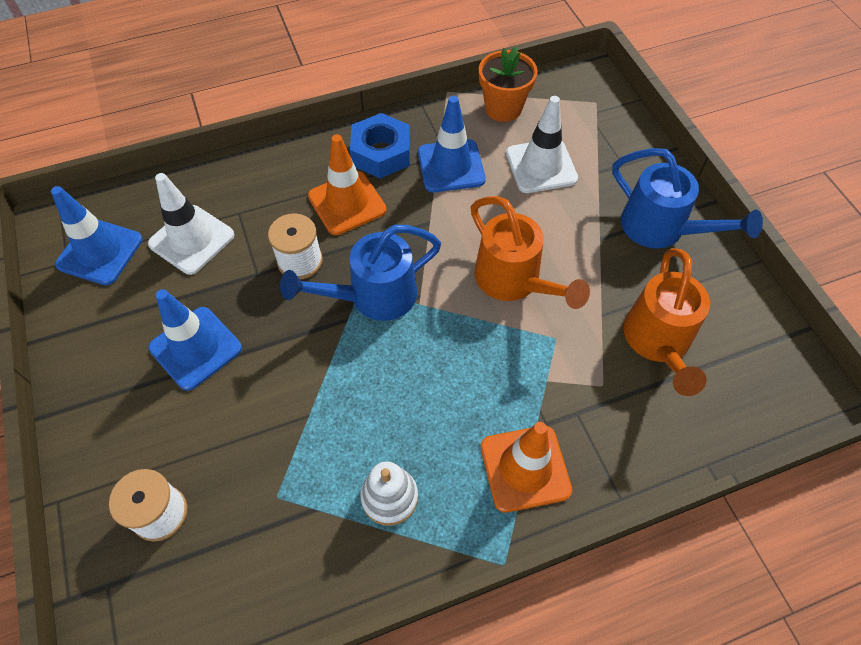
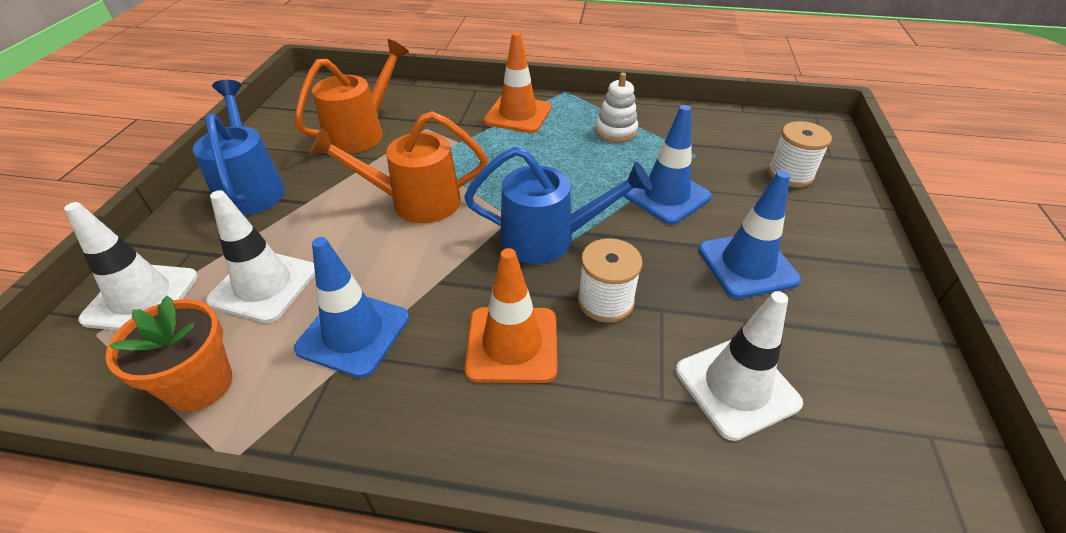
camera: 150 degrees left, 15 degrees down
(100, 252) = (878, 428): blue traffic cone -> blue traffic cone (666, 195)
(381, 153) = (417, 396): blue nut -> none
(513, 281) = (415, 202): orange watering can -> orange watering can turned 90 degrees counterclockwise
(603, 127) = (141, 298): none -> white traffic cone

